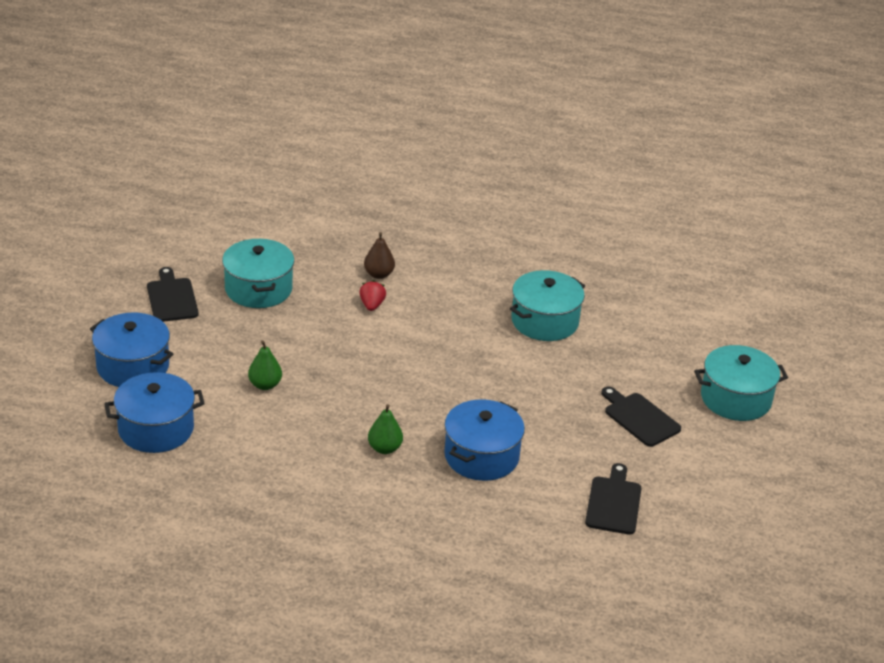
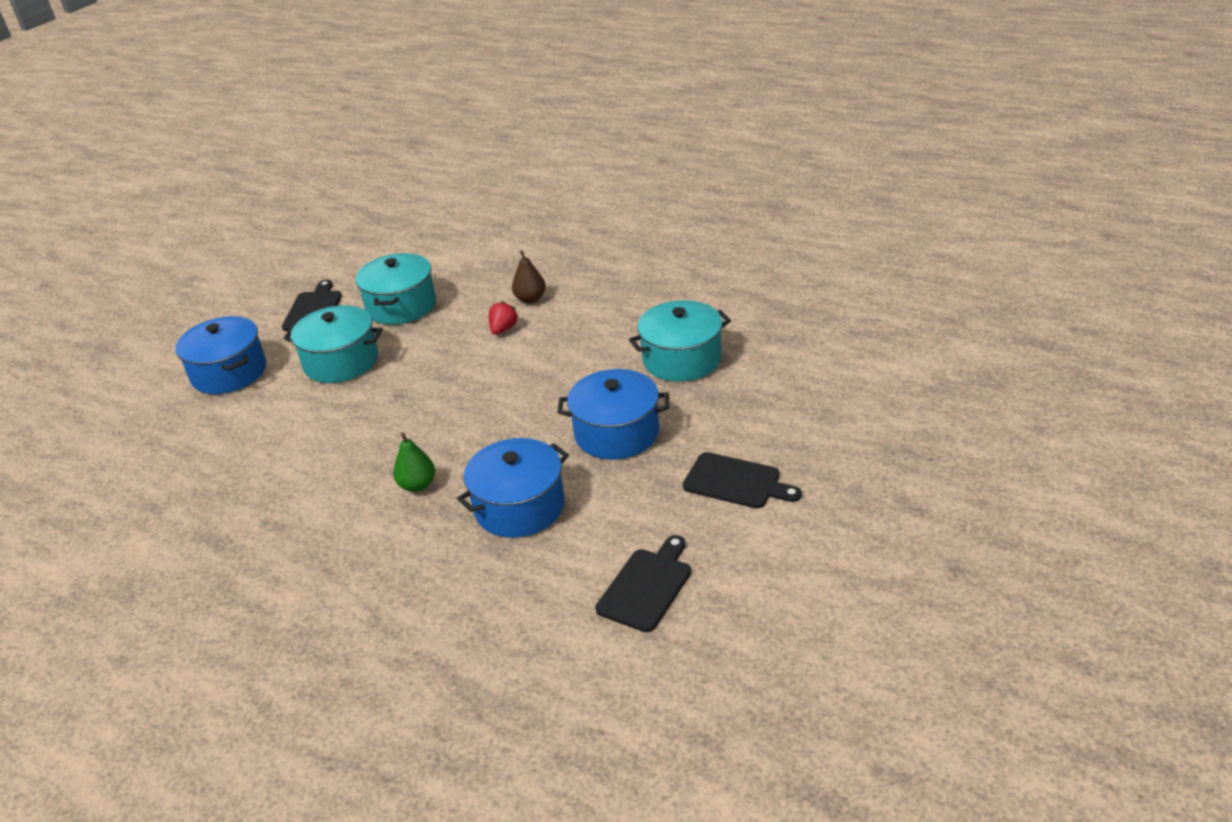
camera: 25 degrees right, 0 degrees up
(156, 429) = (203, 438): blue pot -> blue pot (617, 433)
(265, 385) = (341, 402): green pear -> none
(639, 418) = (736, 482): black cutting board -> black cutting board turned 135 degrees clockwise
(735, 399) = (873, 470): turquoise pot -> turquoise pot (341, 362)

